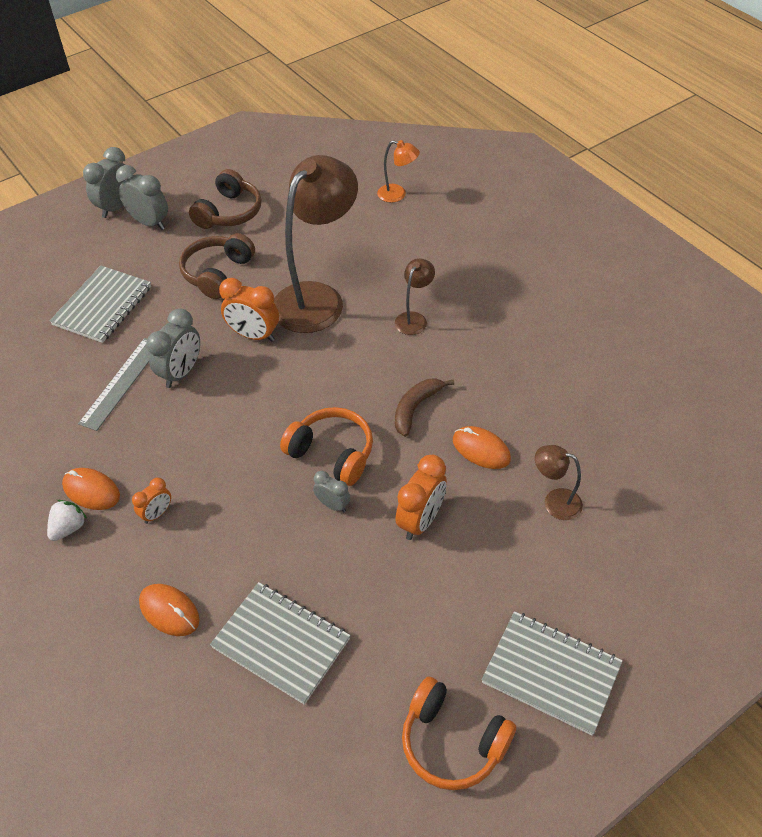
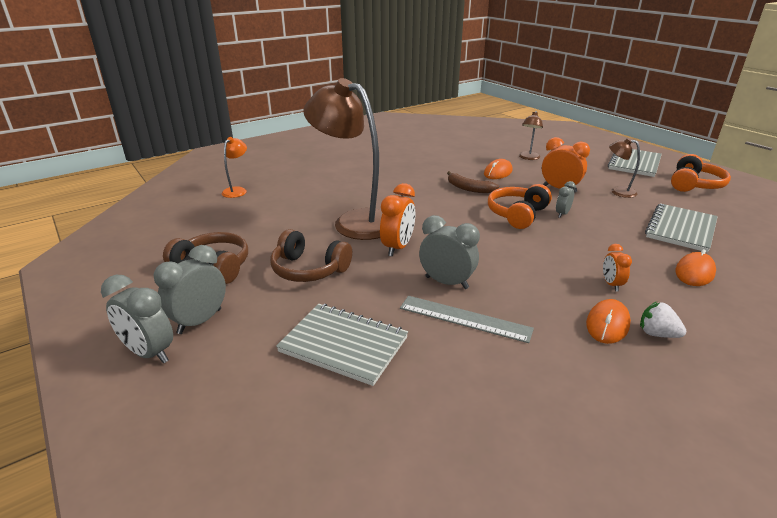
camera: 90 degrees left, 20 degrees down
(157, 514) = (611, 284): orange clock -> orange clock turned 135 degrees counterclockwise
(414, 318) = (383, 187): brown lamp -> brown lamp (618, 191)

